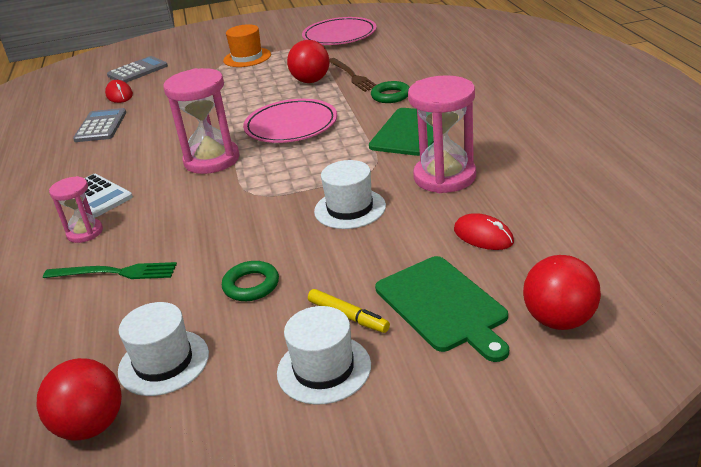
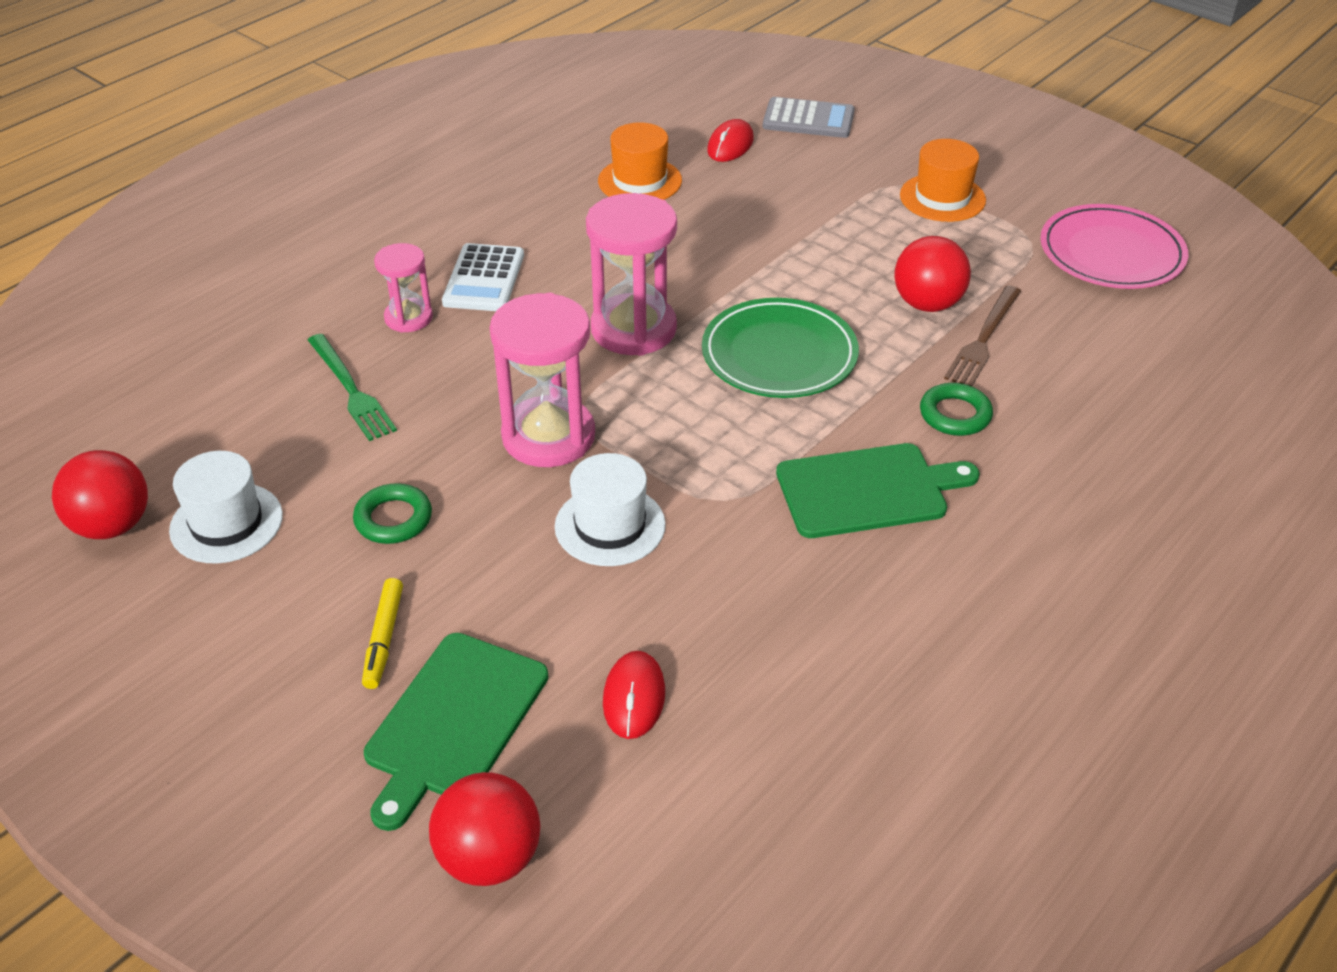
camera: 50 degrees right, 10 degrees up
(101, 126) = (640, 181): grey calculator -> orange hat
(291, 125) = (779, 354): pink plate -> green plate
(324, 369) = (281, 664): white hat -> none
(444, 177) = (759, 588): pink hourglass -> pink hourglass (548, 436)

